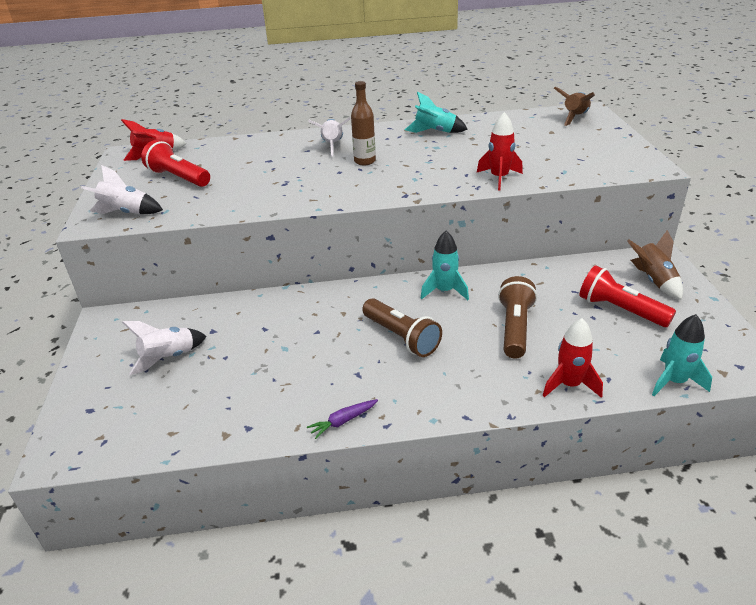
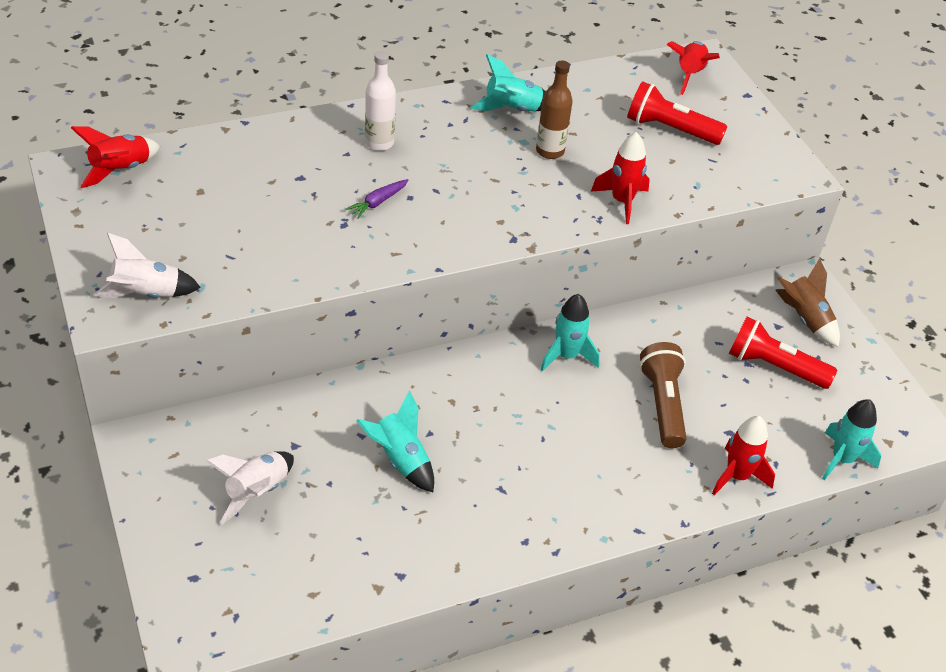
camera: 20 degrees left, 10 degrees up
(178, 177) = (184, 219): red flashlight -> red flashlight (669, 129)
(286, 347) = (400, 460): none -> turquoise rocket
(332, 146) = (379, 143): white rocket -> white bottle
(343, 421) = (506, 553): purple carrot -> purple carrot (378, 202)
(365, 161) = (437, 175): brown bottle -> brown bottle (550, 151)
(401, 337) = (535, 431): brown flashlight -> none
(575, 117) = (689, 75): brown rocket -> red rocket

